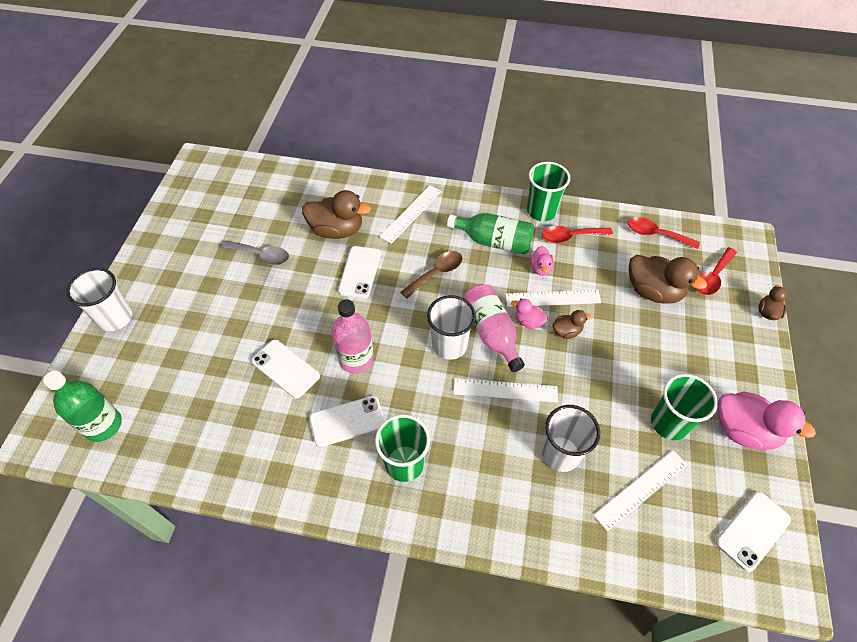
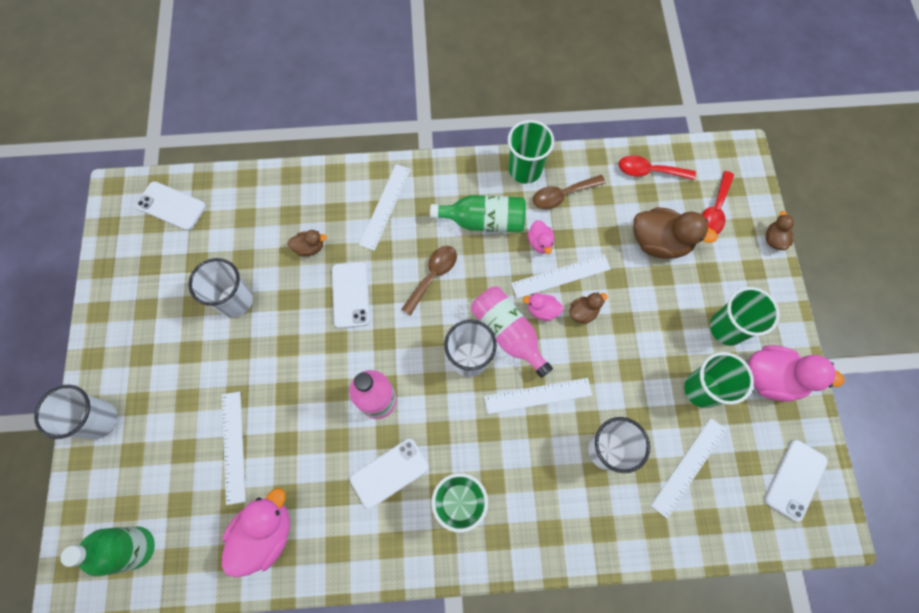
camera: 15 degrees left, 15 degrees up
(218, 365) = (233, 446): none -> white ruler
(218, 443) = (265, 533): none -> pink duck
(261, 255) = (235, 301): grey spoon -> white cup
(285, 369) = (307, 431): white phone -> white phone (171, 206)
(337, 230) = (309, 247): brown duck -> brown duck, size x0.51
(570, 236) = (562, 195): red spoon -> brown spoon
(705, 376) = (727, 328): none -> green cup

